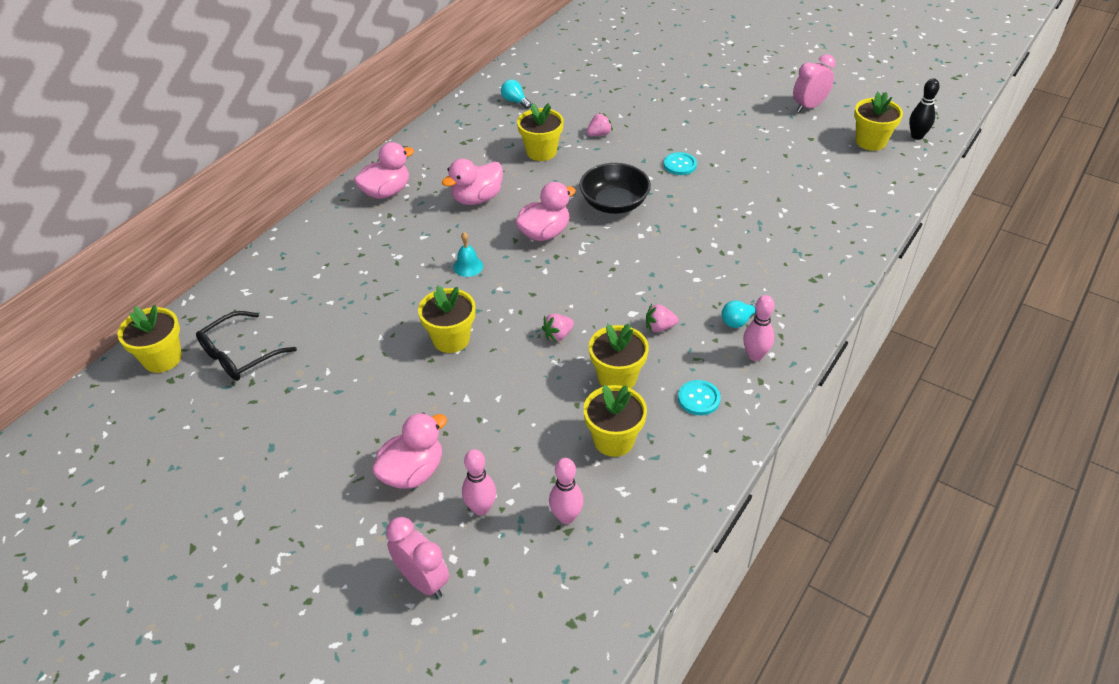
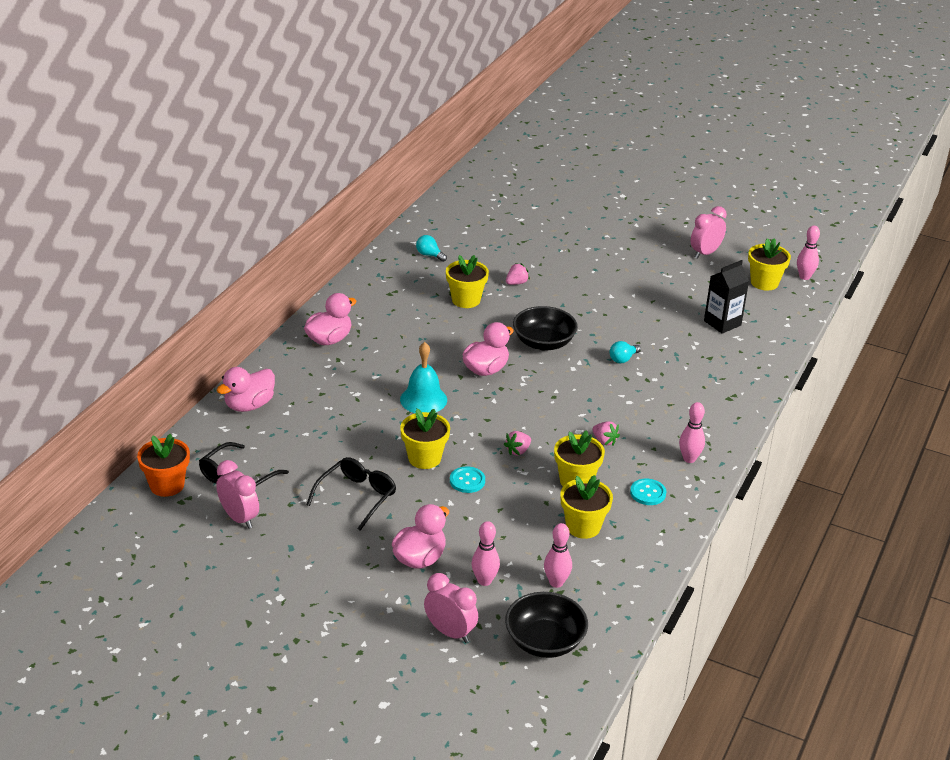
camera: 10 degrees left, 10 degrees down
(162, 358) = (167, 485): yellow flower pot -> orange flower pot
(226, 405) = (239, 518): none -> pink clock
(363, 385) = (357, 497): none -> black glasses
(468, 266) = (423, 399): turquoise bell -> turquoise bell, size x1.73
(477, 198) = (416, 342): pink duck -> pink duck (249, 405)
(535, 603) = (545, 641): none -> black bowl
(659, 327) = (604, 441): pink strawberry -> pink strawberry turned 120 degrees counterclockwise
(680, 165) = (596, 308): turquoise button -> turquoise button (467, 481)
(738, 321) = (671, 433): turquoise light bulb -> turquoise light bulb (623, 359)
(817, 187) = (722, 323): none -> black carton
(916, 136) = (804, 277): black bowling pin -> pink bowling pin

